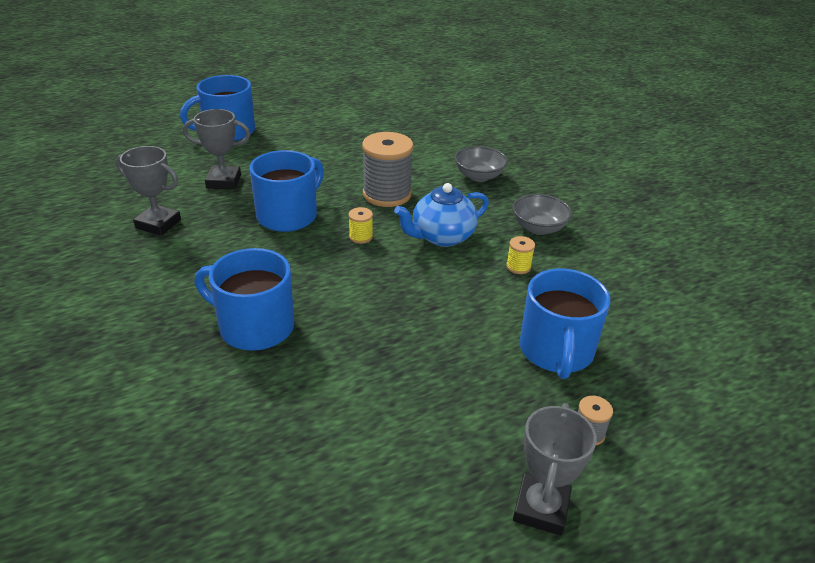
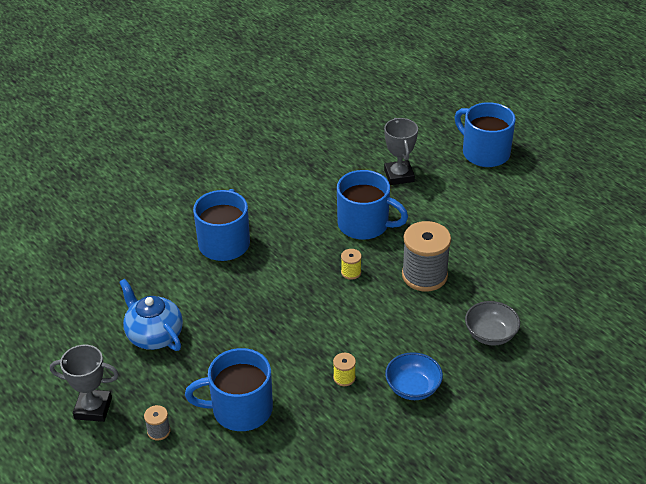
camera: 80 degrees right, 5 degrees up
(158, 224) = (325, 162): grey trophy -> none
(441, 237) = (371, 322): blue teapot -> blue teapot (154, 335)
(538, 228) = (413, 388): grey bowl -> blue bowl

